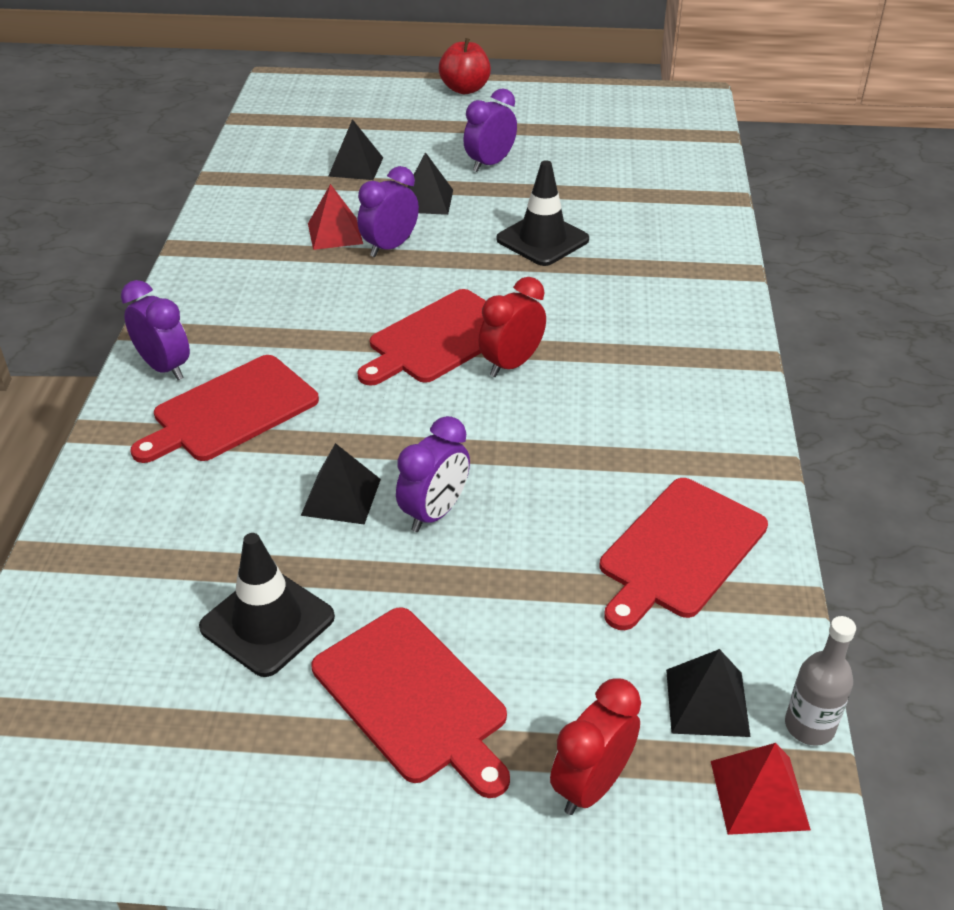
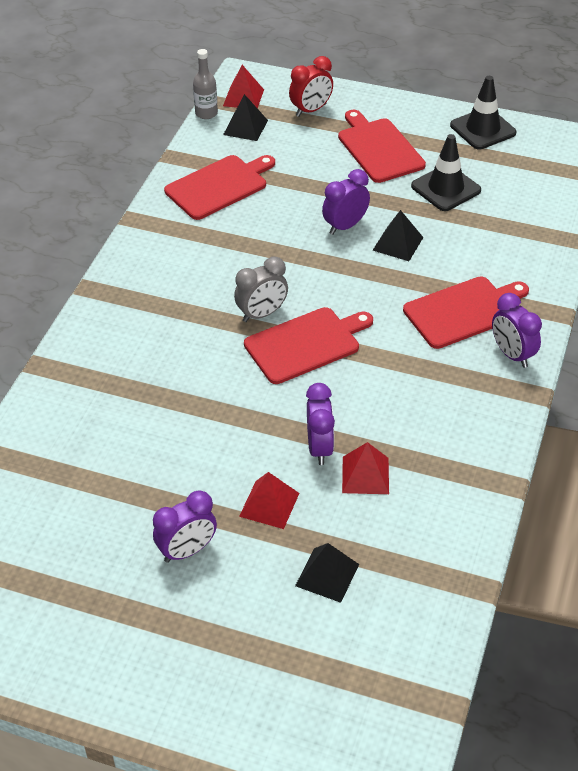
camera: 165 degrees left, 5 degrees up
(390, 247) = (319, 448): purple clock -> purple clock turned 60 degrees counterclockwise
(427, 201) = (269, 504): black pyramid -> red pyramid
(465, 89) = (158, 713): red apple -> none
(511, 364) = (262, 314): red clock -> grey clock
(542, 240) = (184, 431): black traffic cone -> black traffic cone (483, 129)

